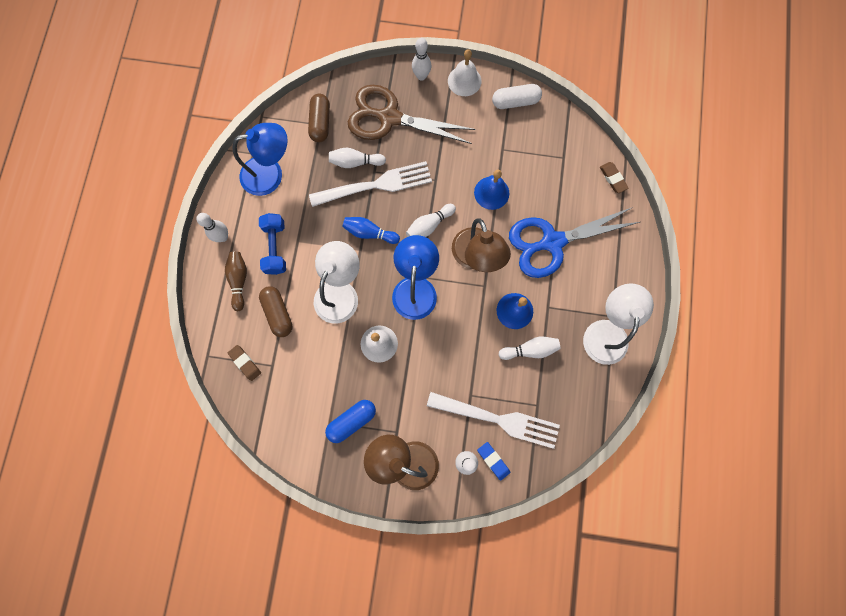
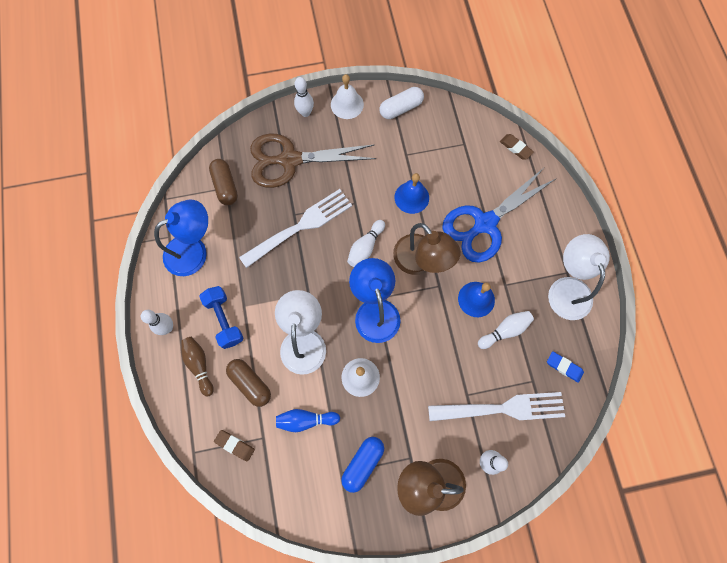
camera: 20 degrees left, 5 degrees down
(355, 162) = (272, 212): white bowling pin -> none
(369, 233) = (311, 274): blue bowling pin -> blue bowling pin (306, 420)
(493, 461) = (513, 450): blue eraser -> blue eraser (564, 367)

